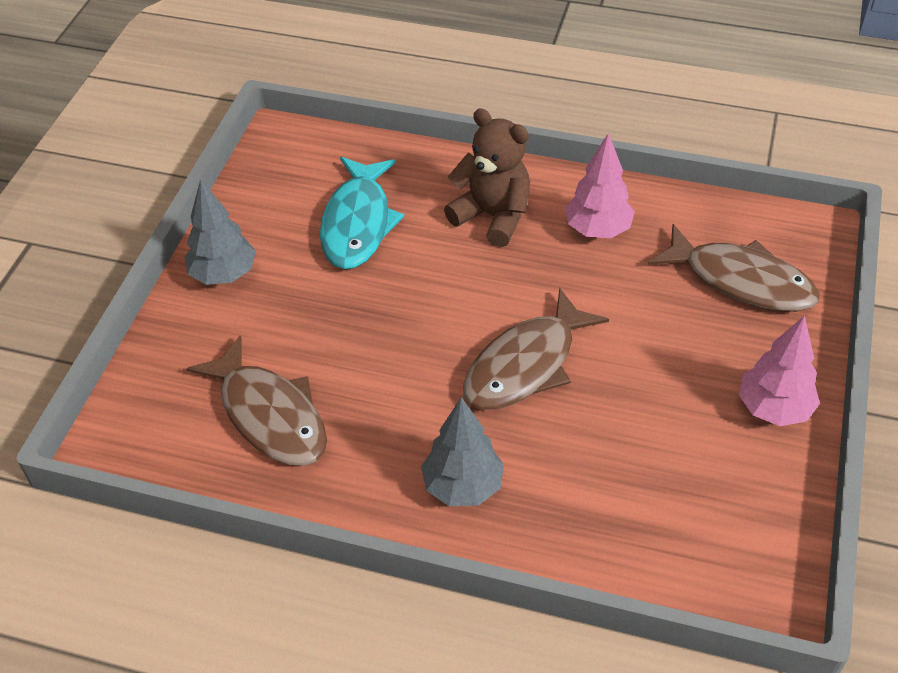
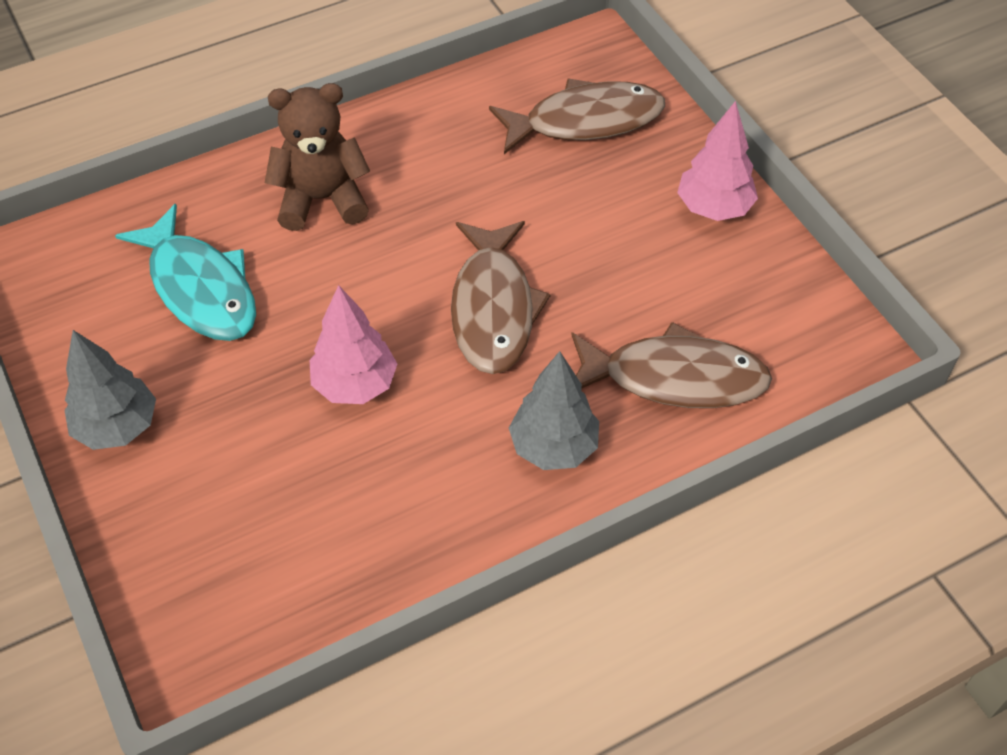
camera: 45 degrees left, 5 degrees up
(270, 415) = (317, 519): brown fish -> brown fish (674, 378)
(597, 230) = (427, 152): pink tree -> pink tree (355, 385)

